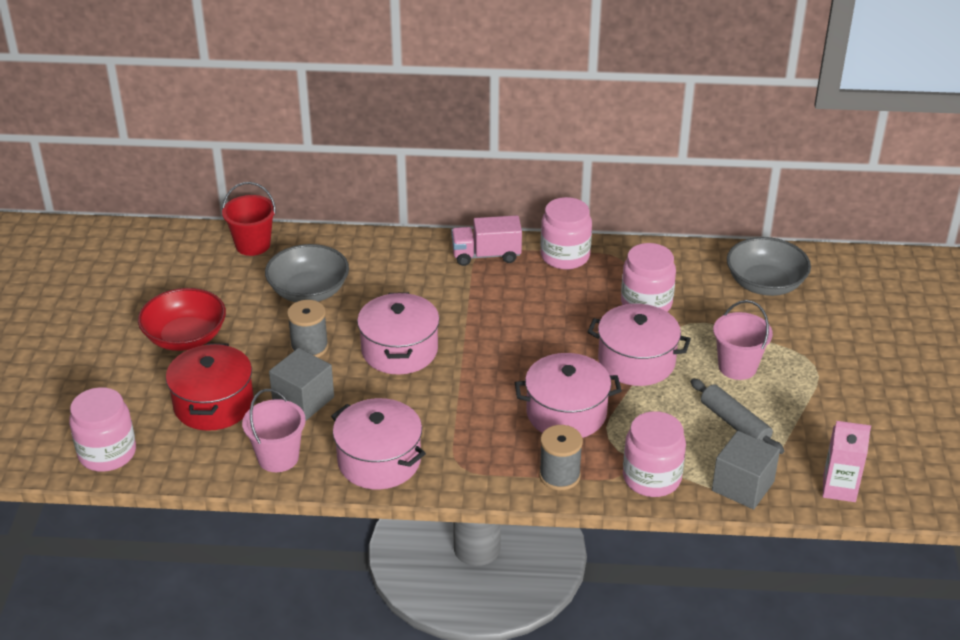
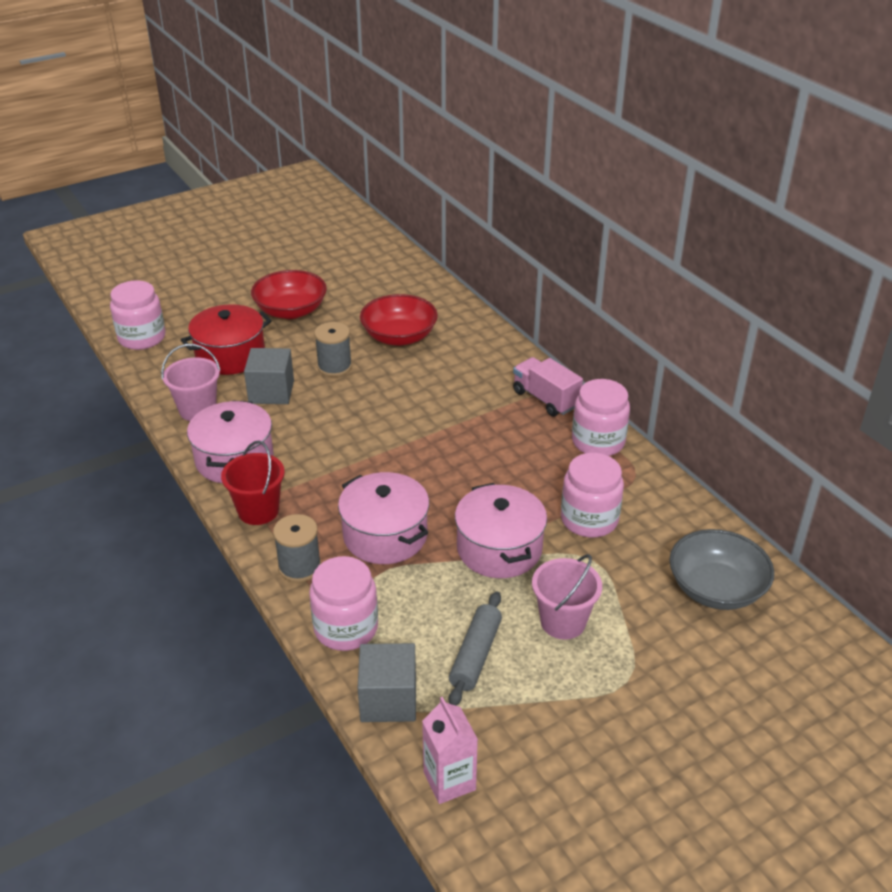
camera: 55 degrees right, 0 degrees up
(253, 245) = (424, 289): red bucket -> red bucket (258, 511)
(309, 291) = (399, 337): grey bowl -> red bowl
(399, 350) = (375, 410): pink pot -> none

